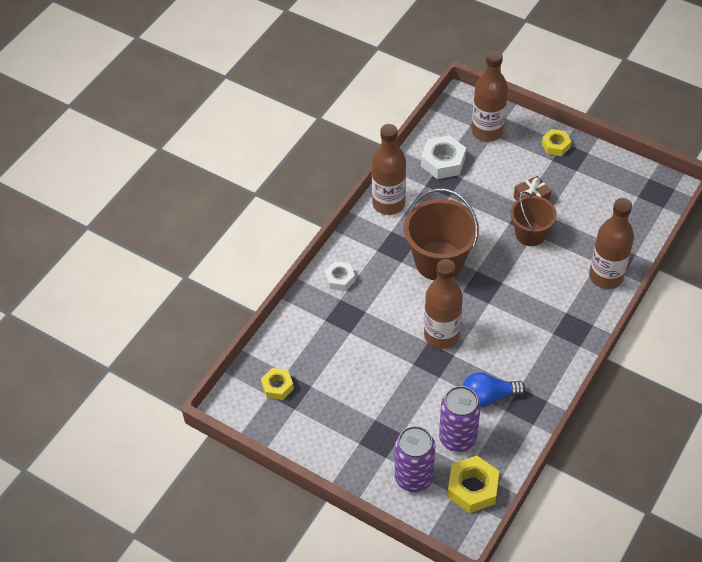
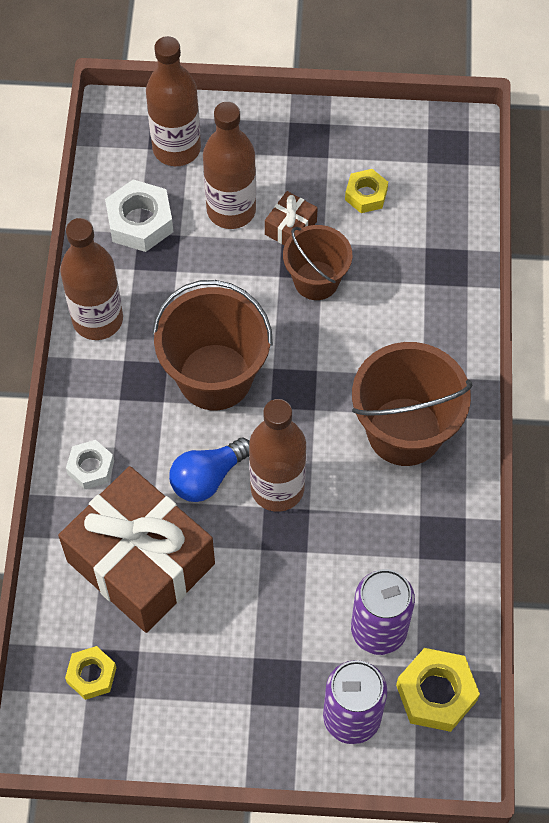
camera: 30 degrees left, 10 degrees up
(339, 340) = (141, 562): none -> brown gift
(488, 397) = (386, 549): blue light bulb -> blue light bulb (207, 478)
(537, 337) = (404, 431): none -> brown bucket
(555, 145) = (281, 131): yellow nut -> yellow nut (366, 195)
(606, 276) = (447, 299): brown bottle -> brown bottle (231, 210)

